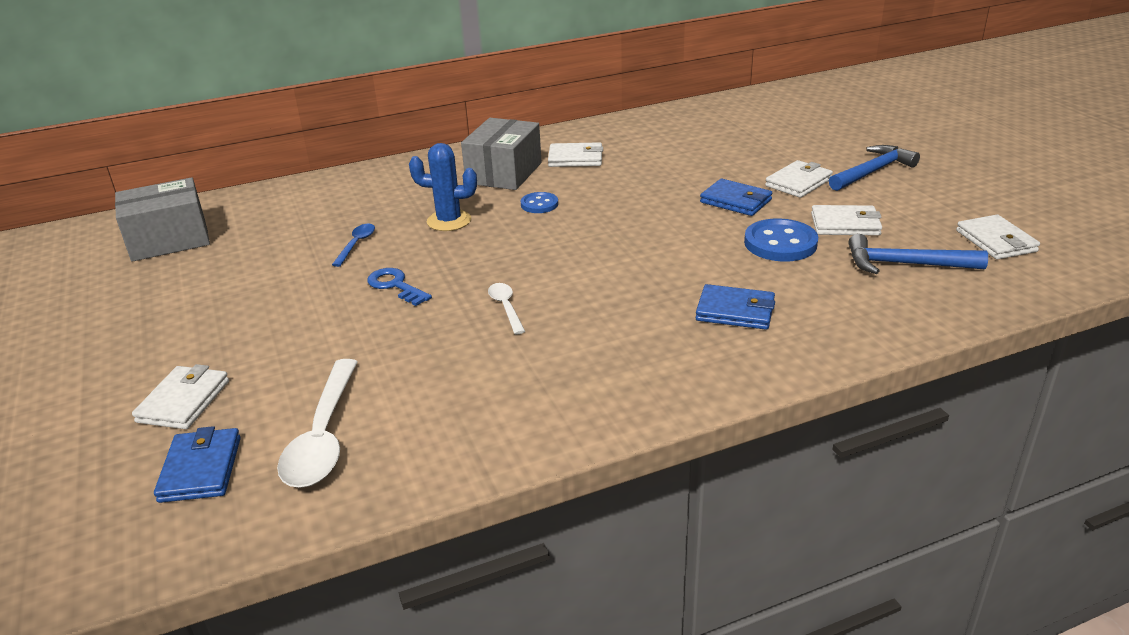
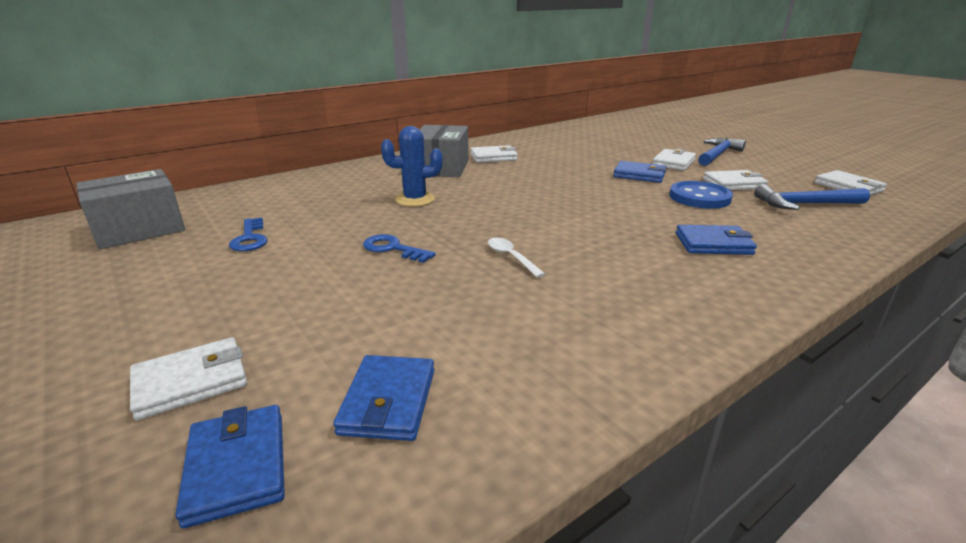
camera: 15 degrees left, 5 degrees down
(184, 401) = (191, 382): white wallet -> white wallet turned 60 degrees clockwise
(266, 260) = (250, 238): none -> blue key
(323, 437) = (388, 401): white spoon -> blue wallet
(356, 244) = (337, 221): blue spoon -> none
(539, 204) = (486, 185): blue button -> none

